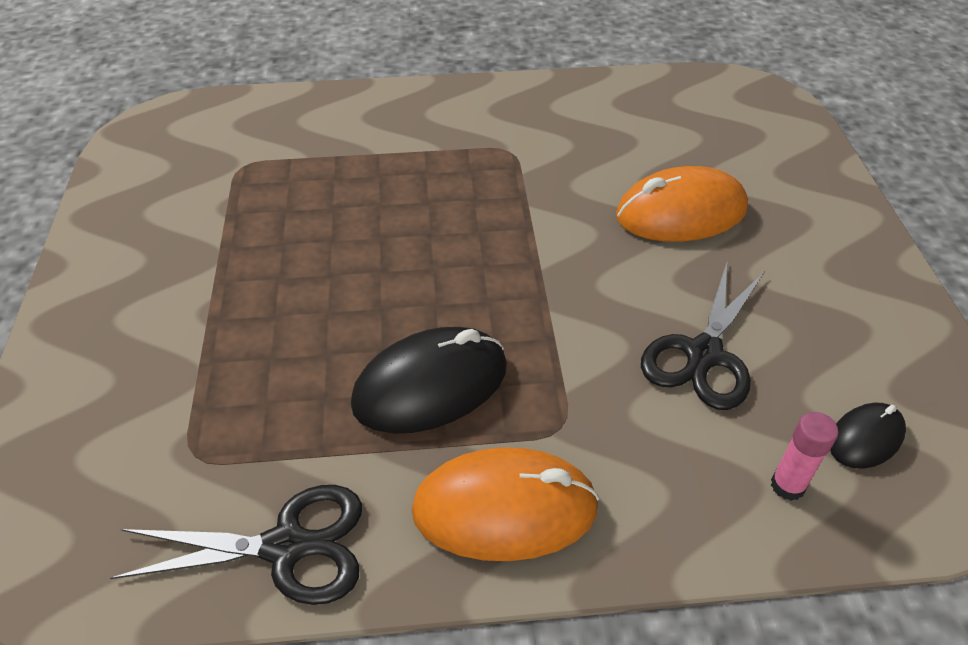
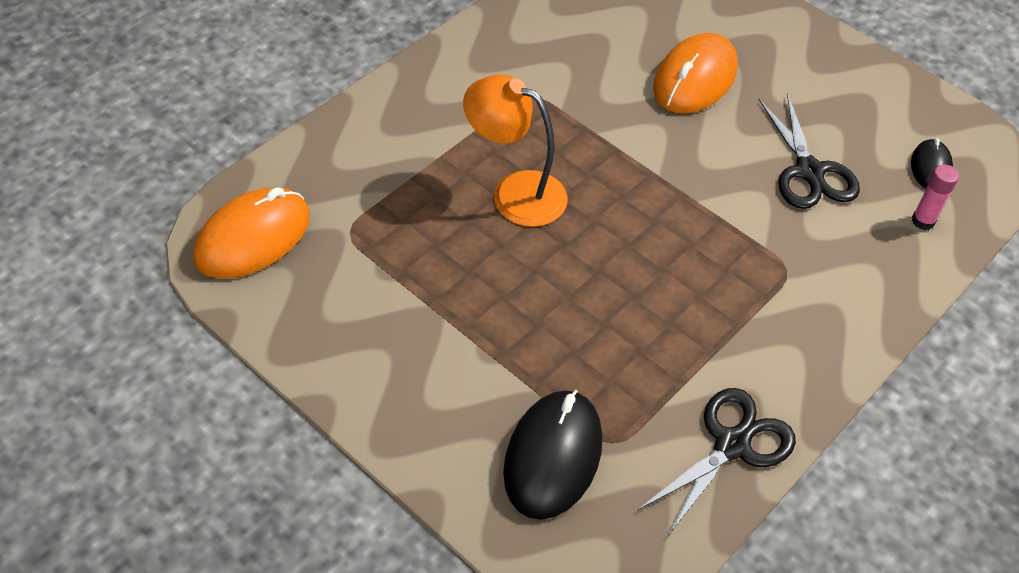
camera: 45 degrees left, 5 degrees up
(397, 210) = (515, 193): none -> orange lamp
(430, 386) = (690, 298): black mouse -> black mouse (553, 456)
(505, 509) = (812, 337): orange mouse -> orange mouse (253, 238)

